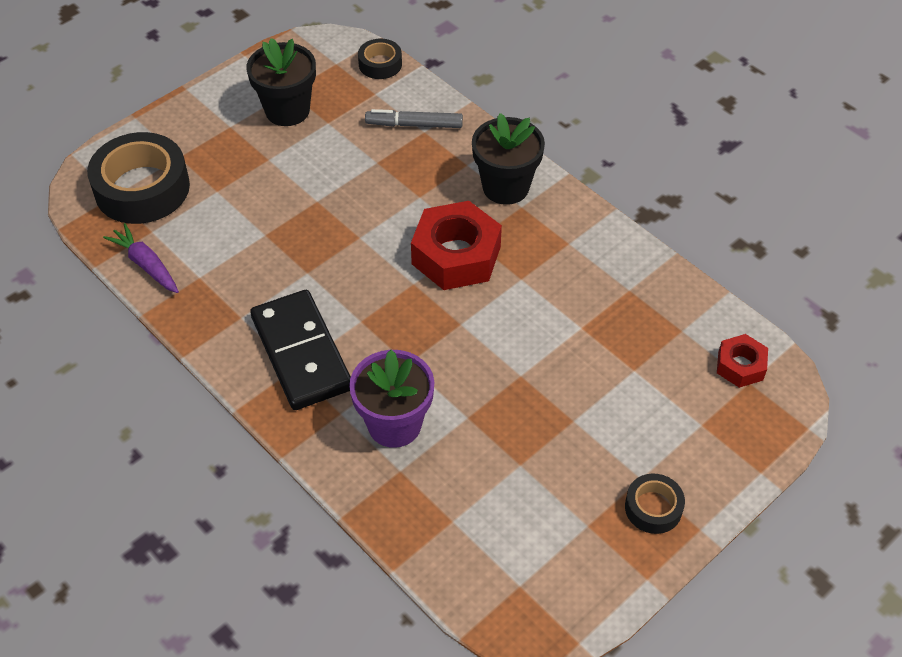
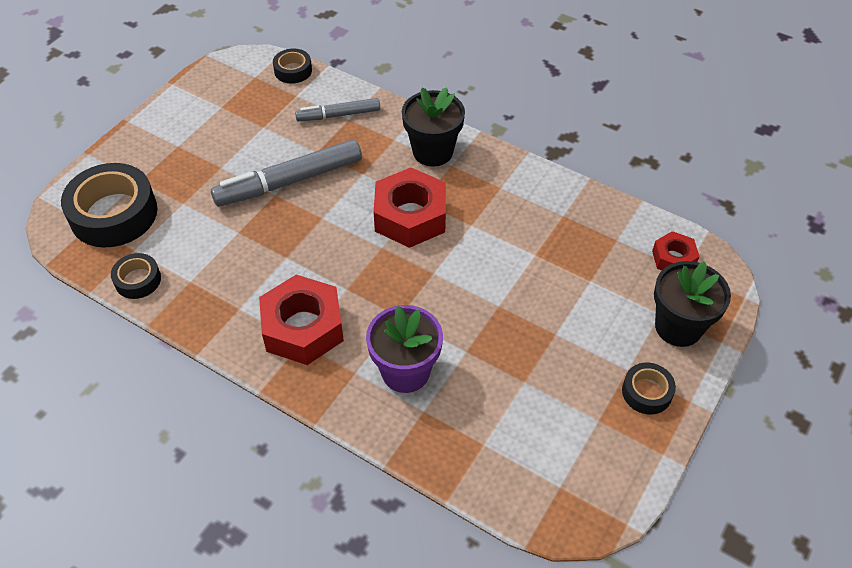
camera: 15 degrees left, 0 degrees up
(146, 265) = (138, 280): purple carrot -> black tape
(287, 110) = (224, 123): black flower pot -> black flower pot (678, 327)
(301, 353) = (303, 328): black domino -> red nut
(337, 190) = (289, 181): none -> grey marker

